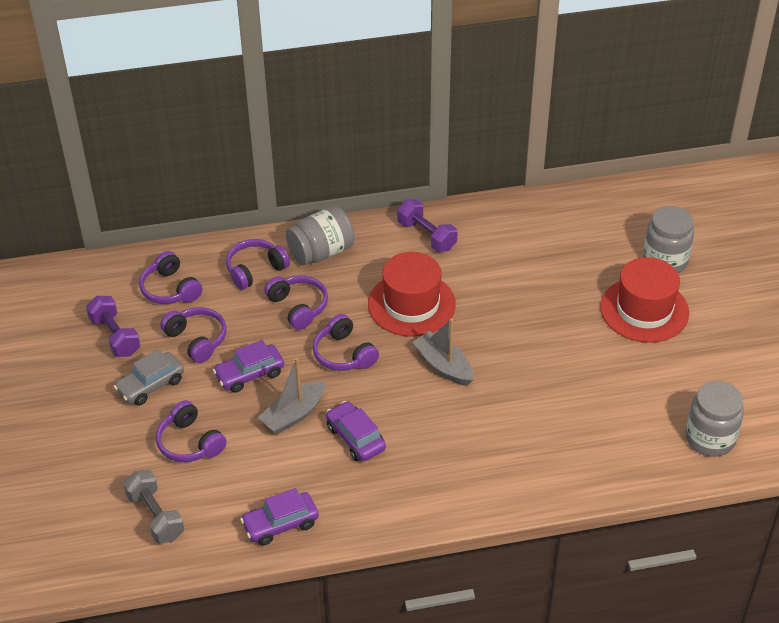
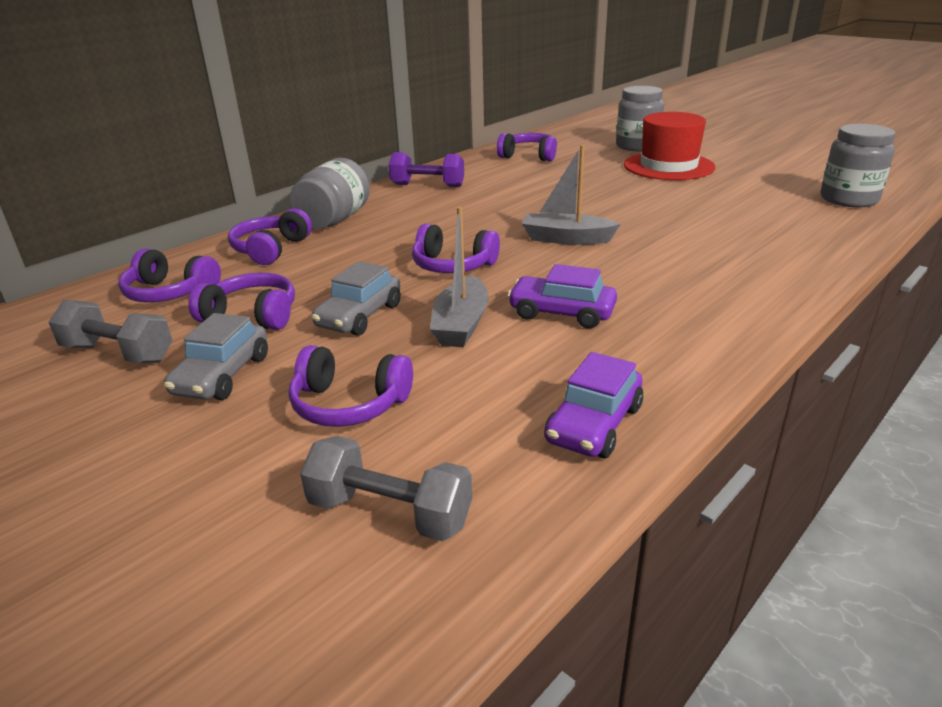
camera: 35 degrees left, 15 degrees down
(115, 336) = (118, 353): purple dumbbell -> grey dumbbell
(249, 374) = (359, 316): purple car -> grey car
(298, 307) = (355, 255): purple headphones -> purple headphones (529, 156)
(411, 304) = (473, 219): red hat -> none

